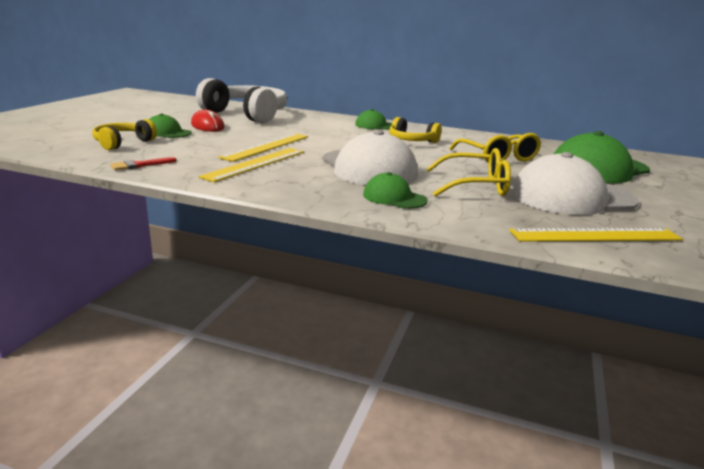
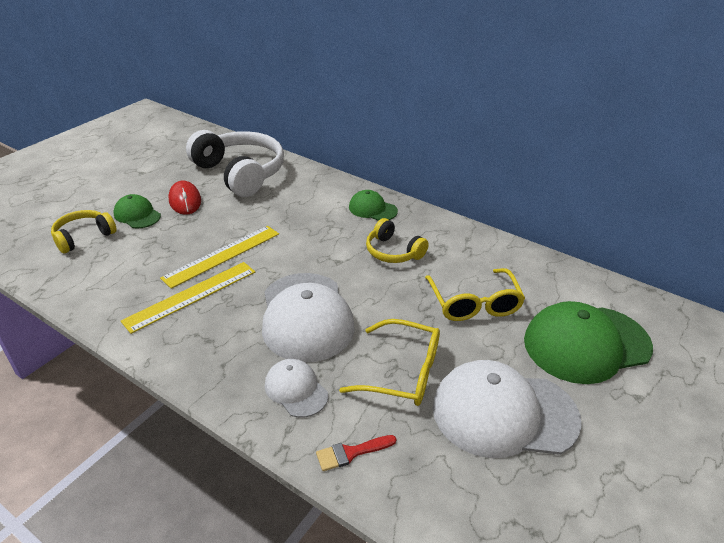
camera: 15 degrees right, 15 degrees up
(139, 165) = (77, 289): red brush -> red brush (351, 453)
(394, 198) = (296, 390): green cap -> white cap
(595, 235) = (473, 507): yellow ruler -> none

